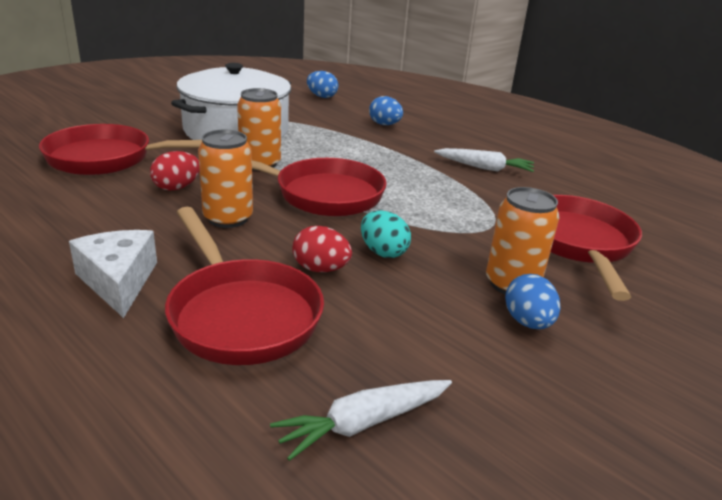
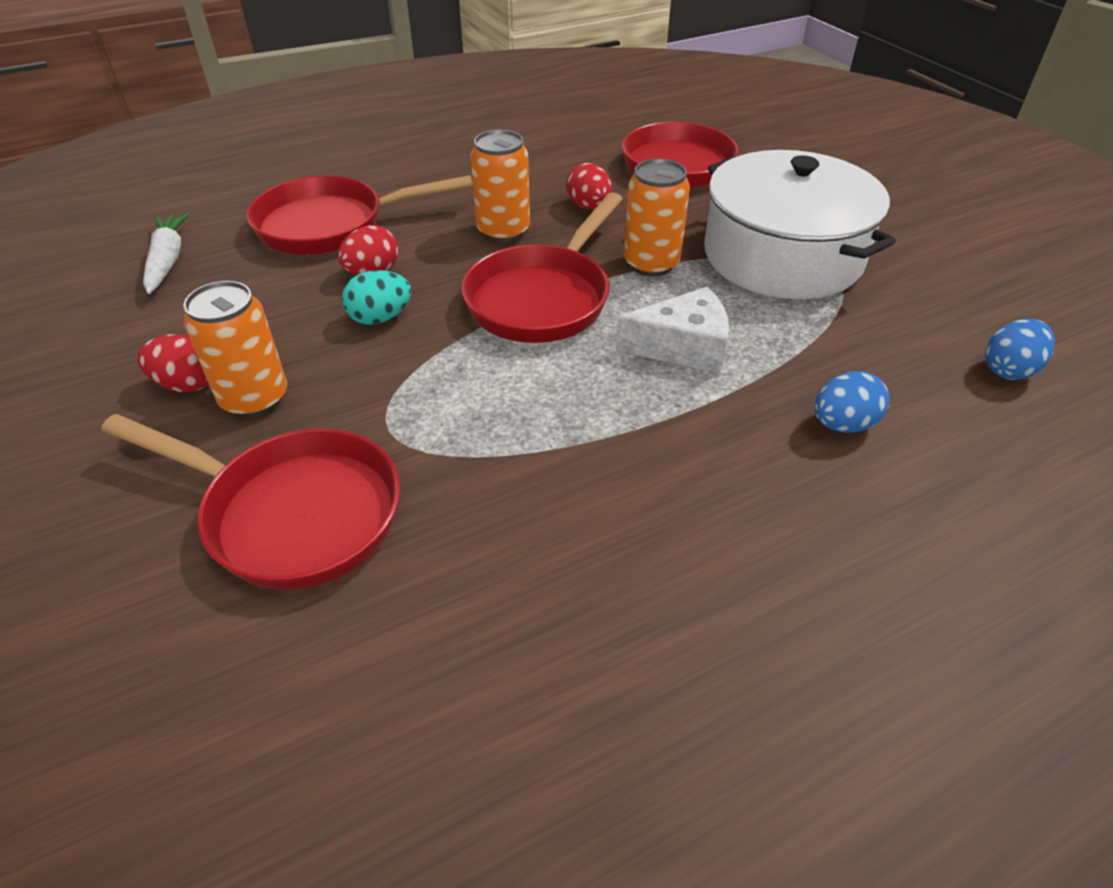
camera: 110 degrees right, 15 degrees up
(118, 281) = (414, 178): white cheese -> white cheese (682, 347)
(484, 168) = (603, 507): white carrot -> none
(527, 322) = (187, 384): blue egg -> red egg

